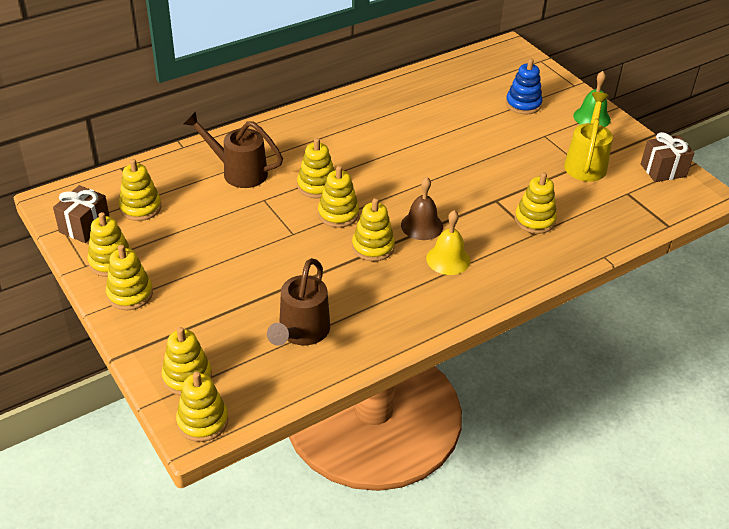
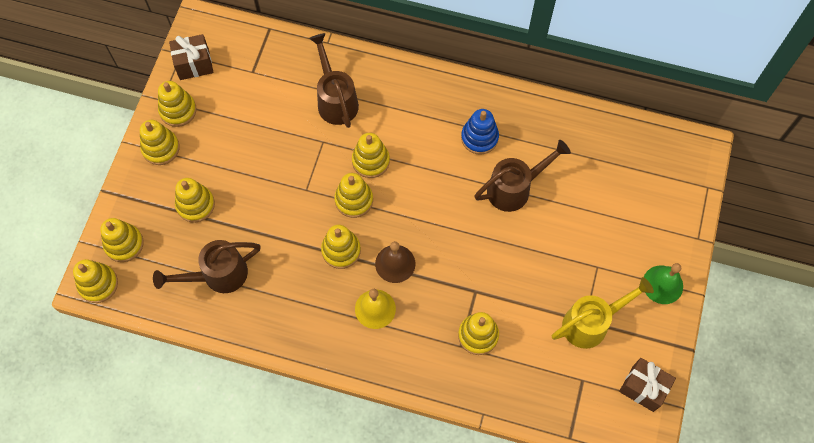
camera: 50 degrees right, 25 degrees up
(140, 207) = (242, 78): yellow stacking toy -> yellow stacking toy (195, 205)
(435, 134) = (514, 189): none -> brown watering can
(523, 104) = (625, 220): blue stacking toy -> blue stacking toy (479, 138)

